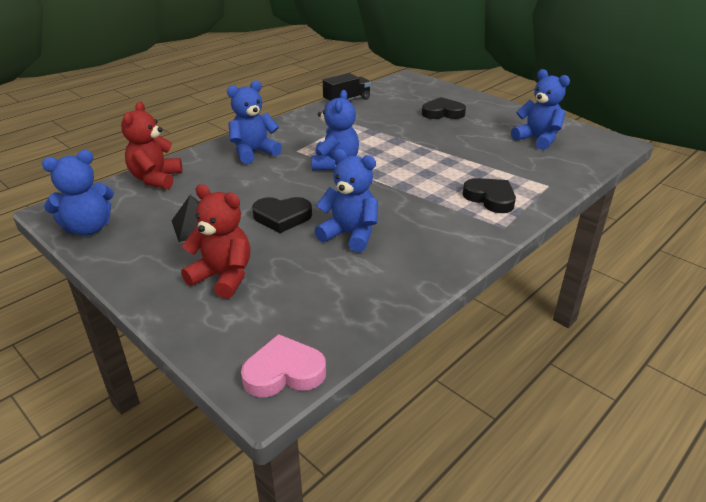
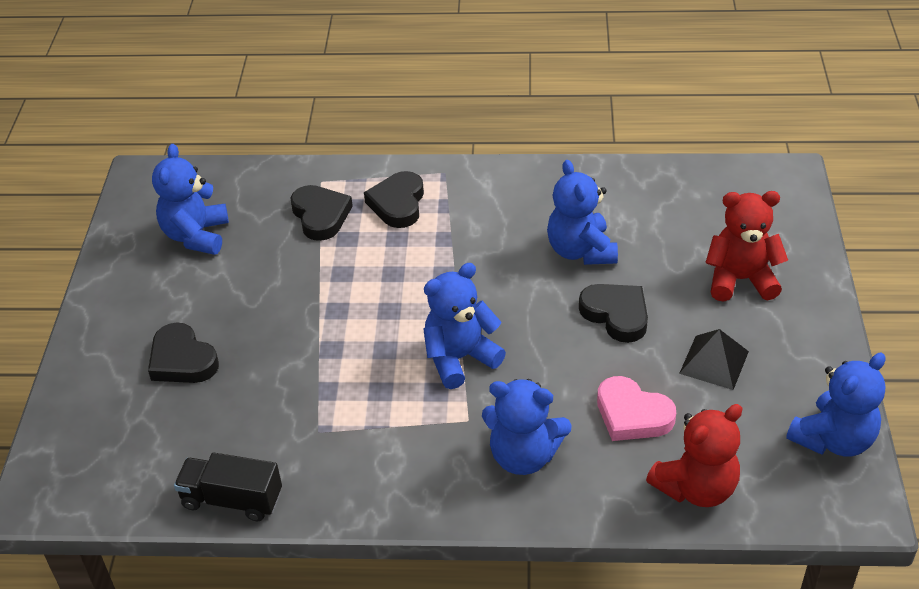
camera: 130 degrees left, 10 degrees up
(88, 228) = (833, 439): blue teddy bear -> blue teddy bear turned 120 degrees clockwise
(223, 277) = (740, 280): red teddy bear -> red teddy bear turned 105 degrees clockwise
(284, 372) = (765, 178): pink heart -> pink heart (632, 414)
(511, 173) = (320, 216): none -> black heart

